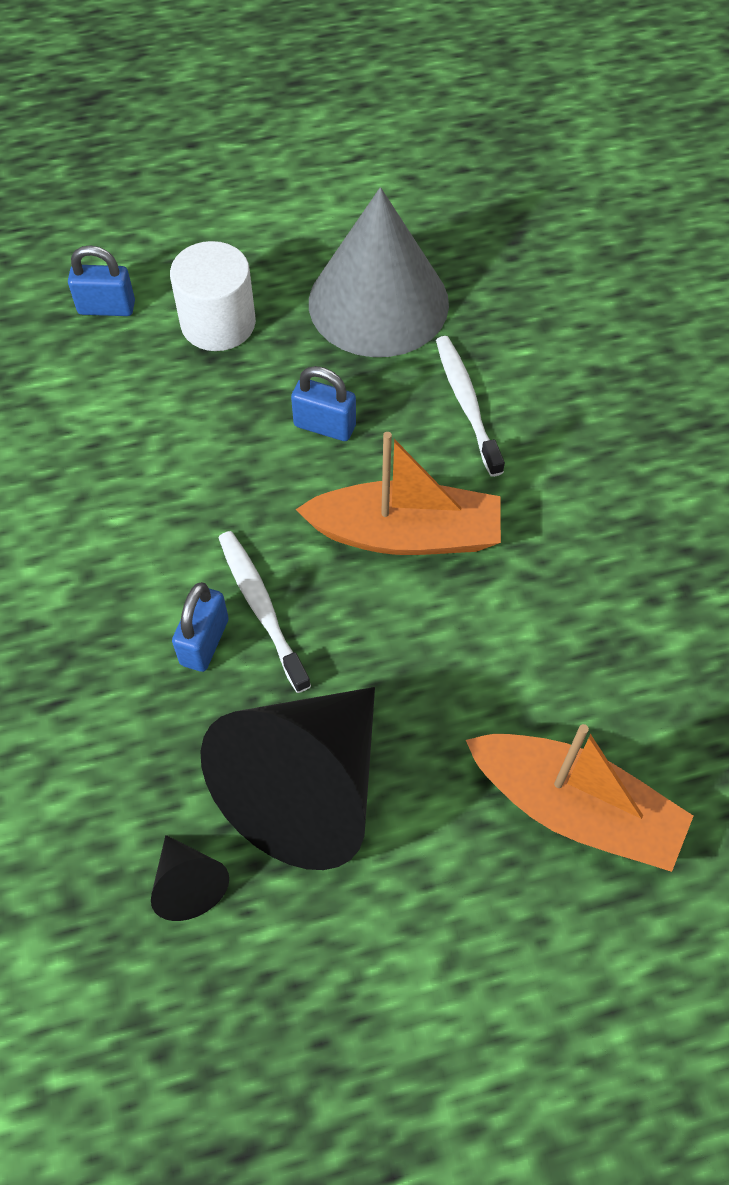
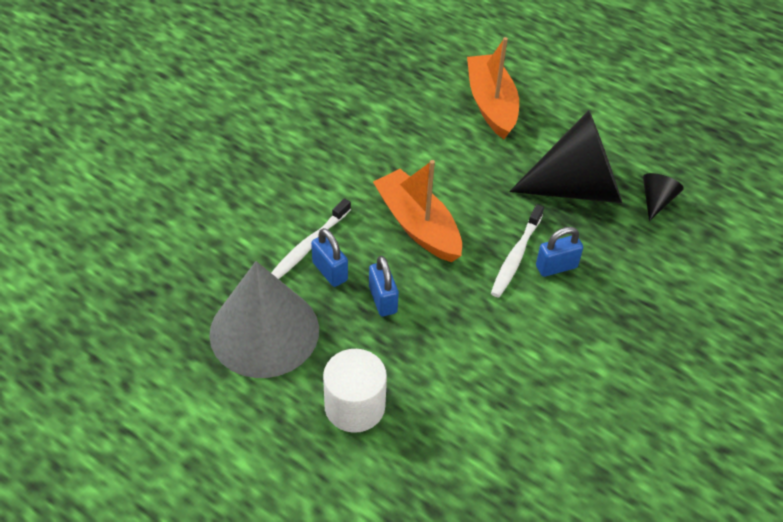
camera: 130 degrees left, 10 degrees down
(107, 308) = (398, 483): blue padlock -> blue padlock (330, 271)

